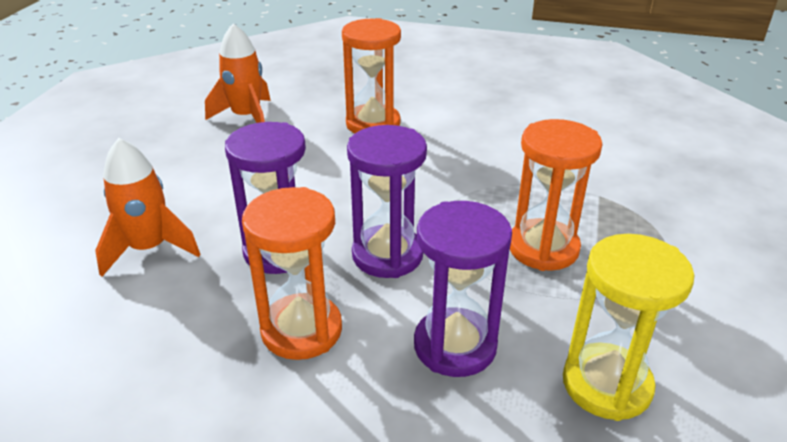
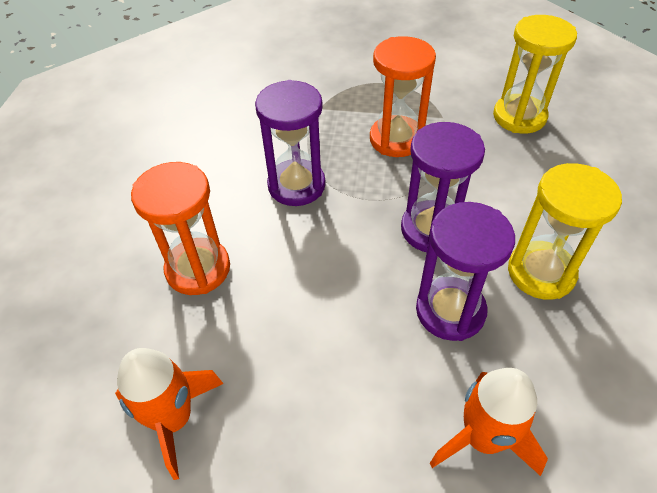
camera: 95 degrees left, 15 degrees up
(301, 330) = (541, 272): orange hourglass -> yellow hourglass
(455, 346) = (517, 182): purple hourglass -> purple hourglass (296, 185)

